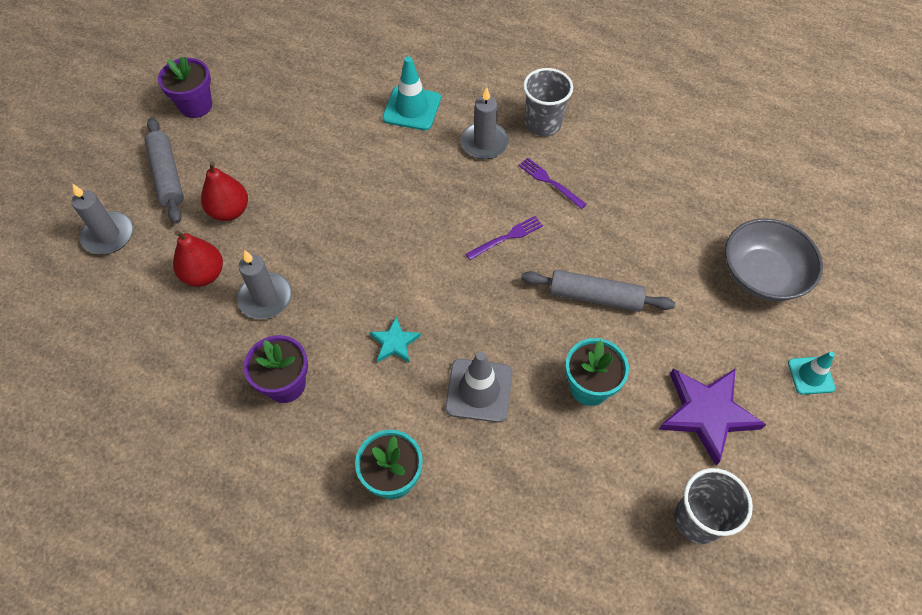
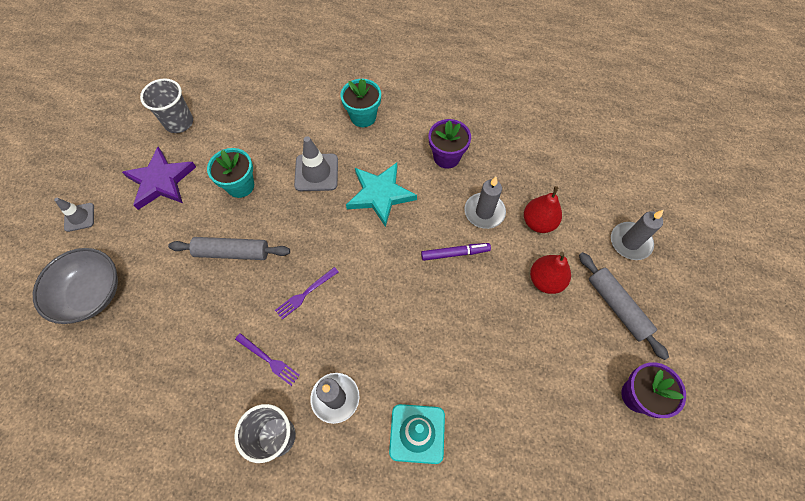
camera: 170 degrees right, 5 degrees up
(321, 254) = (455, 253): none -> purple marker
(394, 343) = (380, 194): turquoise star -> turquoise star, size x1.90
(811, 375) = (79, 217): turquoise traffic cone -> grey traffic cone

